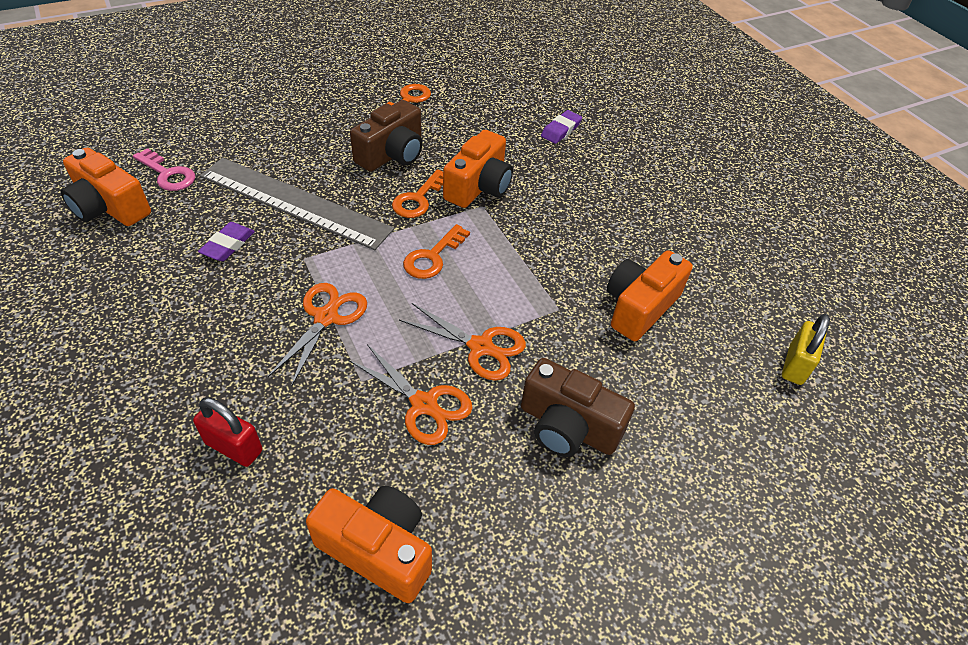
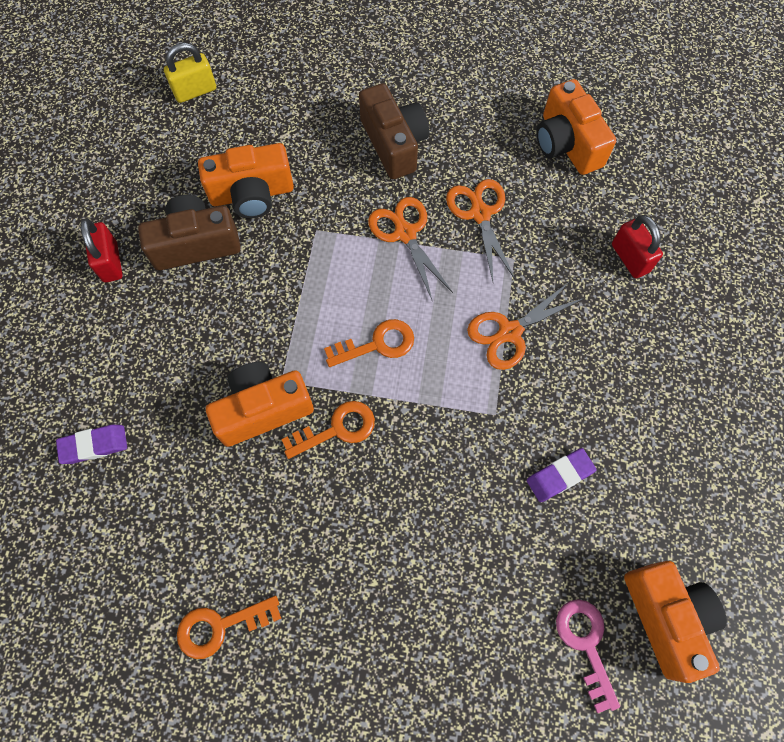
camera: 140 degrees left, 20 degrees up
(294, 202) = (466, 502): grey ruler -> none
(392, 154) = (314, 522): brown camera -> brown camera (195, 244)
(676, 211) = (110, 262): none -> red padlock

